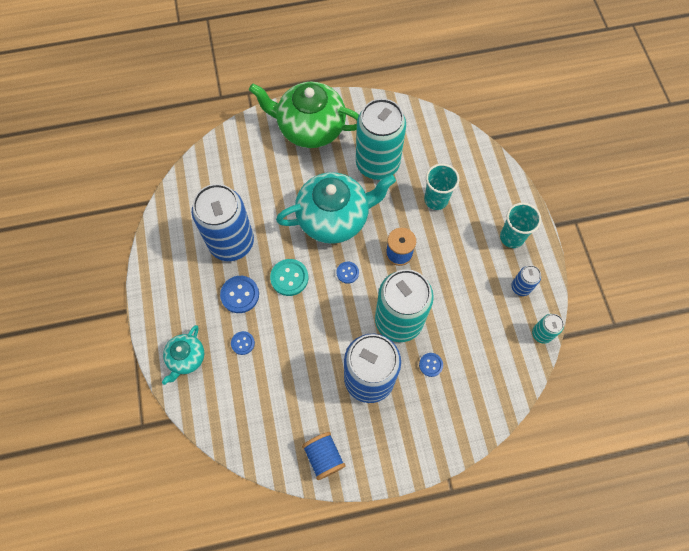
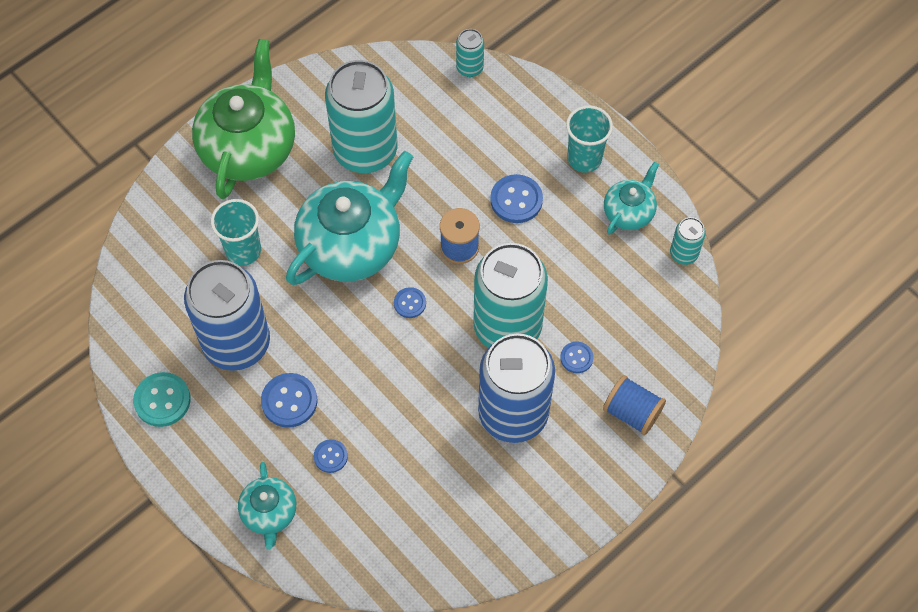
camera: 30 degrees left, 5 degrees down
(289, 278) = (340, 347): turquoise button -> turquoise button (162, 400)
(310, 128) = (249, 148): green teapot -> green teapot turned 120 degrees clockwise
(324, 457) = (514, 531): blue spool -> blue spool (632, 412)
(436, 200) = (466, 159): turquoise cup -> turquoise cup (243, 251)
(452, 241) = (516, 200): none -> blue button
(472, 143) = (469, 68): none -> turquoise can
(521, 287) = (629, 212): blue can -> turquoise teapot

